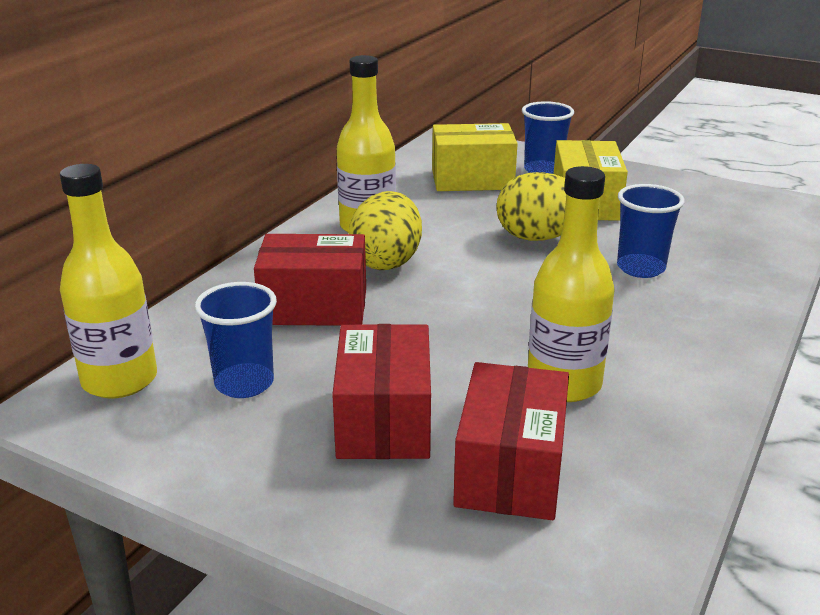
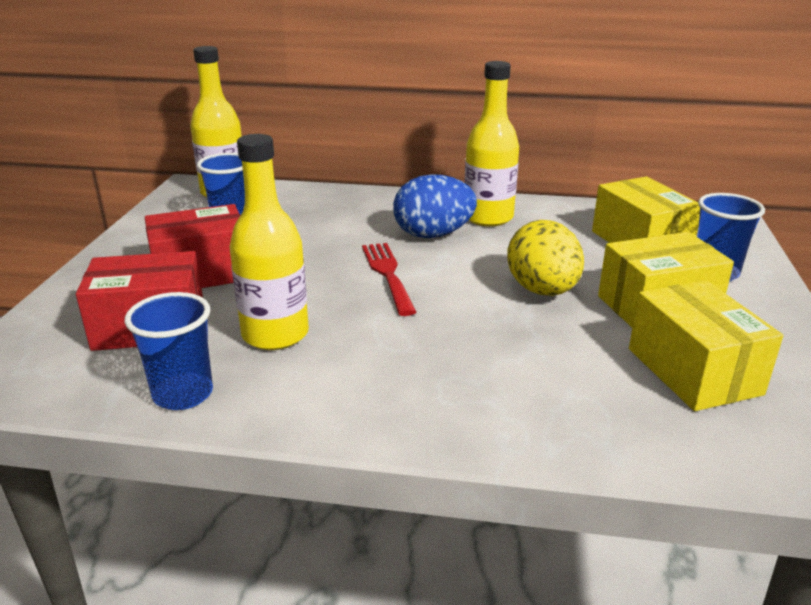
camera: 70 degrees right, 0 degrees up
(314, 306) = (343, 224): red box -> none
(386, 261) = (433, 235): yellow egg -> blue egg
(464, 301) = (388, 274): none -> red fork
(640, 268) = (526, 353): blue cup -> blue cup (183, 394)
(682, 217) = (693, 371): none -> yellow box

